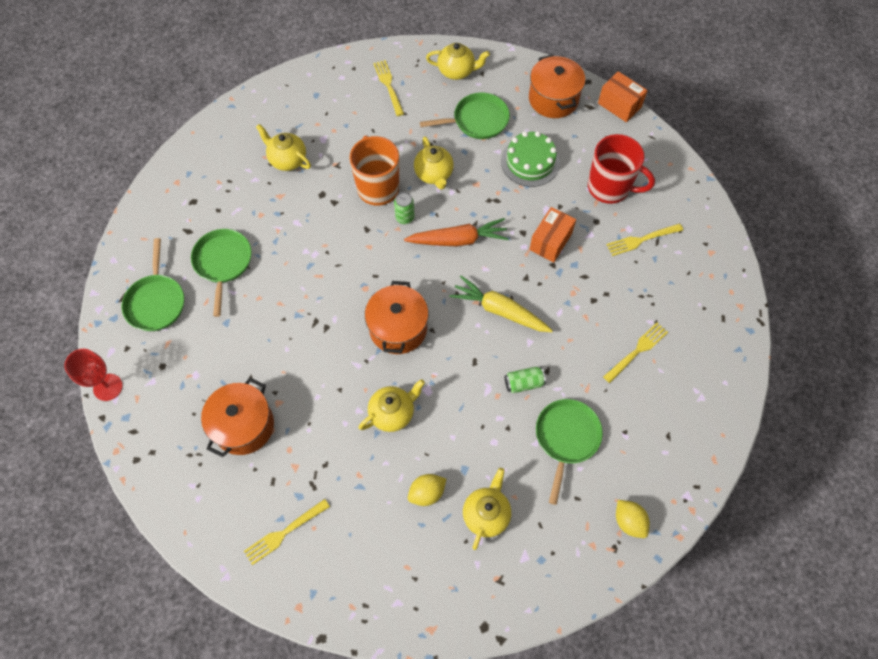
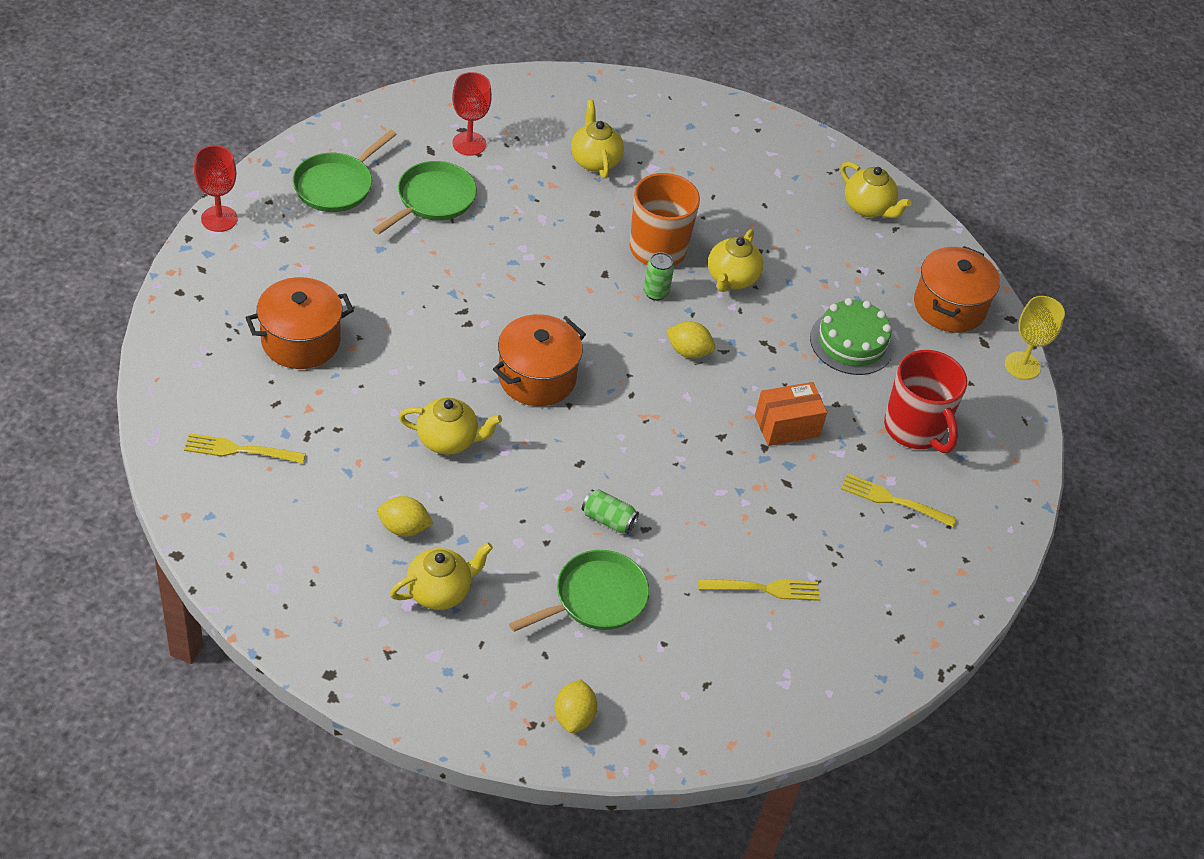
camera: 35 degrees right, 15 degrees down
(205, 208) = (469, 144): none -> red goblet
(388, 86) = (776, 170): yellow fork -> none
(458, 240) = (688, 351): orange carrot -> yellow lemon
(477, 120) = (837, 265): green pan -> none
(499, 310) = (658, 442): yellow carrot -> none
(619, 105) = (1022, 365): orange box -> yellow goblet

